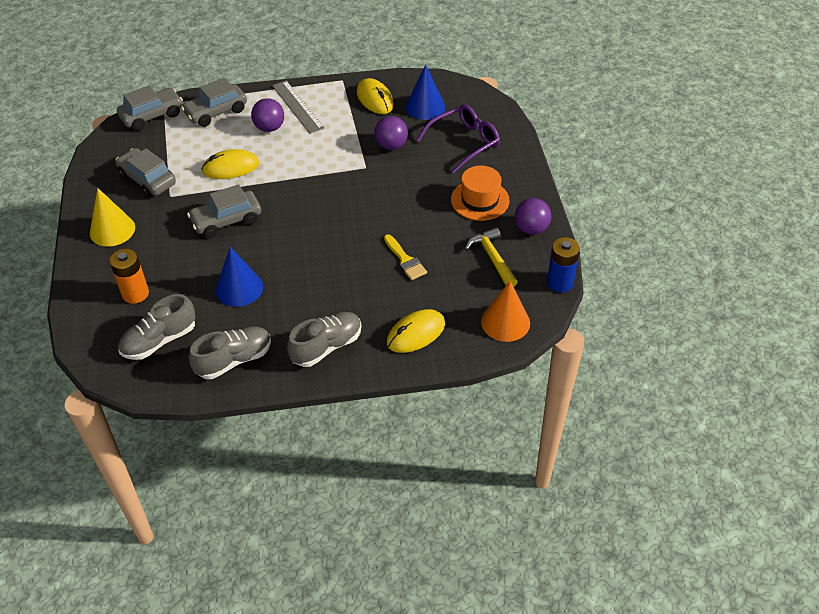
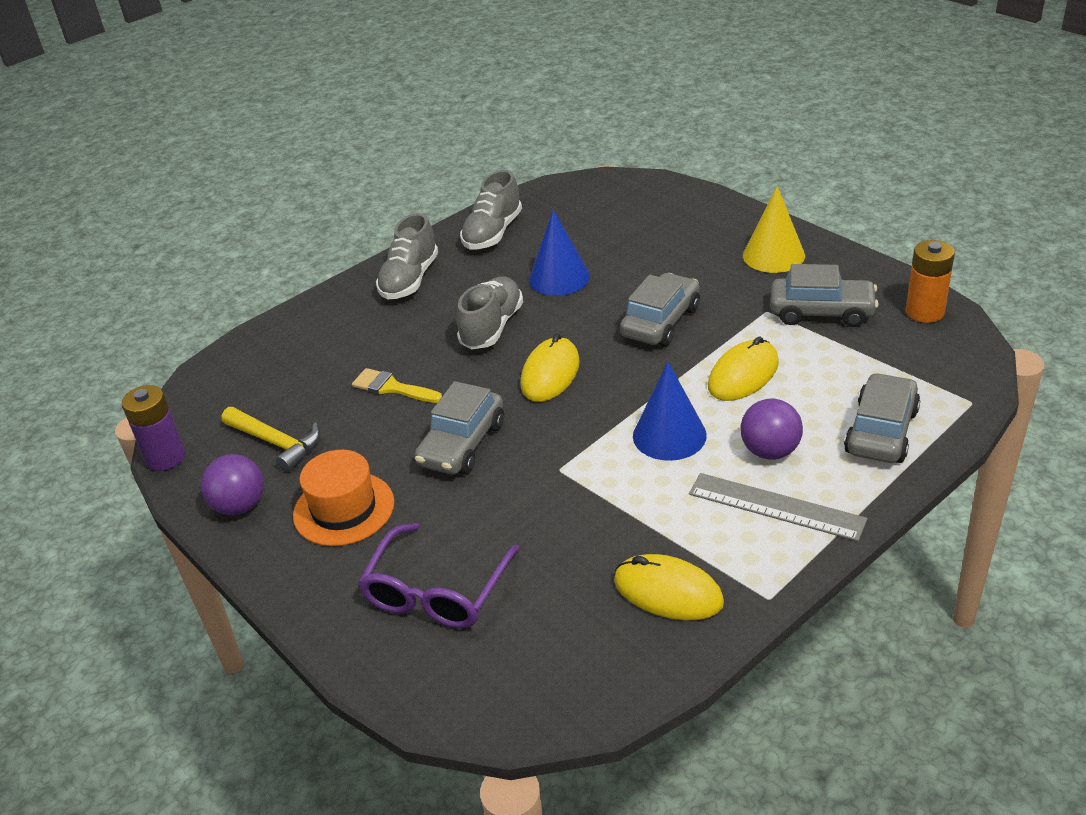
camera: 150 degrees right, 10 degrees down
(135, 293) = (660, 227): orange battery -> orange battery (925, 312)
(152, 116) = (957, 380): grey car -> grey car (462, 444)
(159, 340) = (583, 213): grey shoe -> grey shoe (492, 327)
(391, 145) = (553, 522): purple ball -> none
(416, 333) = (320, 330): yellow mouse -> yellow mouse (550, 374)
(425, 107) = (564, 626): blue cone -> blue cone (669, 435)
(505, 322) = (219, 385): orange cone -> none
(560, 282) = (165, 457): blue battery -> purple battery

